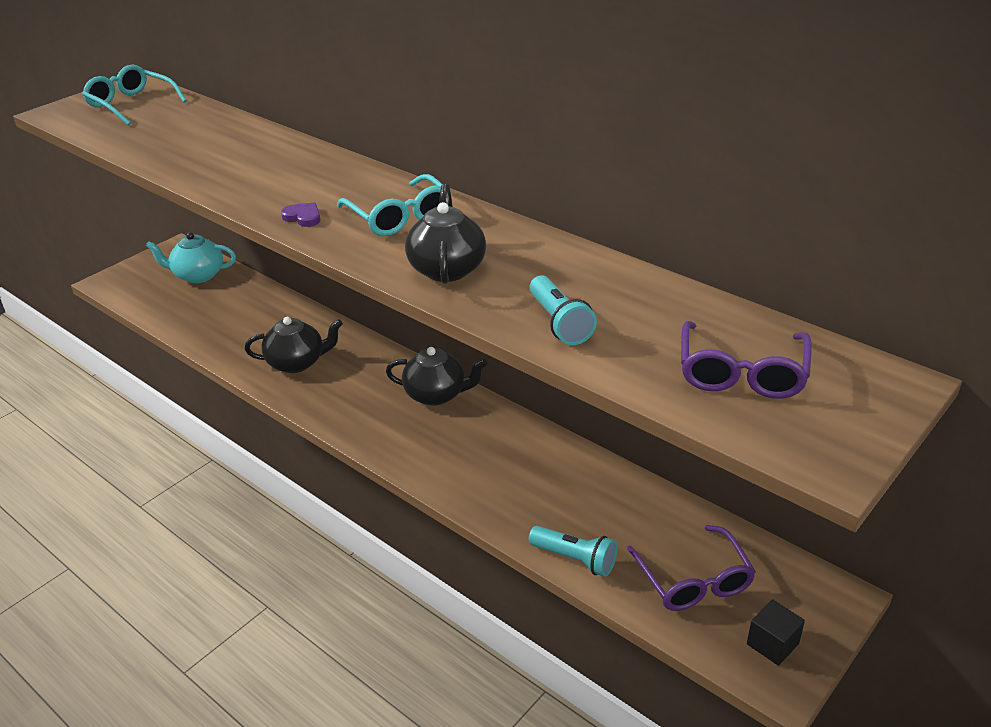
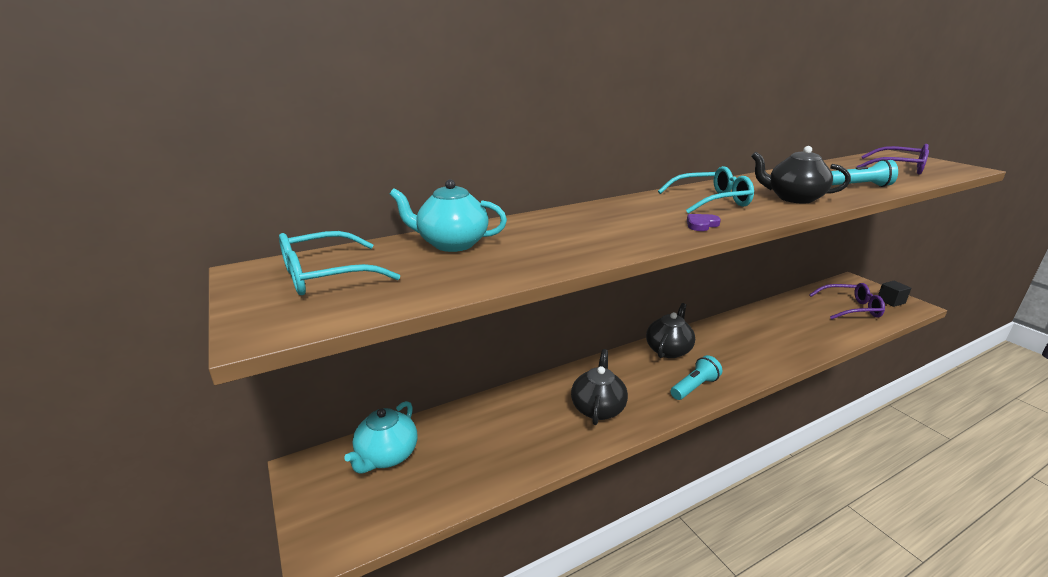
camera: 70 degrees left, 10 degrees down
(205, 125) = (452, 244): none -> turquoise teapot
(575, 559) = (841, 335): turquoise flashlight -> turquoise flashlight (694, 387)

